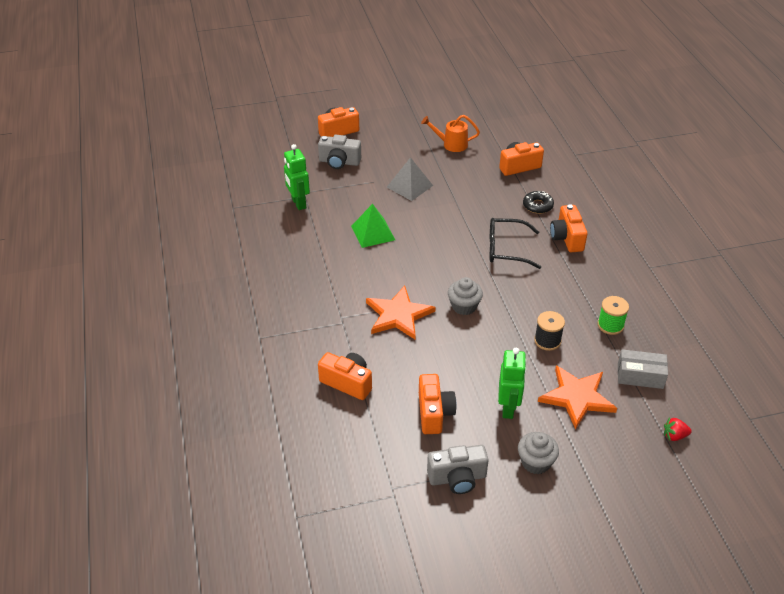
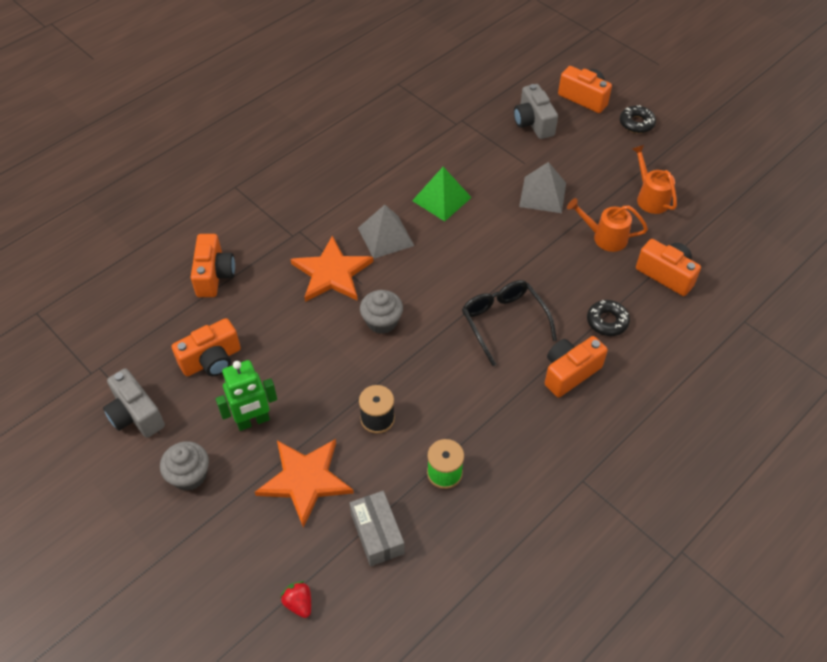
camera: 60 degrees right, 10 degrees up
(298, 203) = (441, 124): green robot -> none
(382, 121) = (636, 123): none -> black donut
(385, 274) = (385, 236): none -> grey pyramid
(469, 177) = (604, 237): none -> orange watering can

